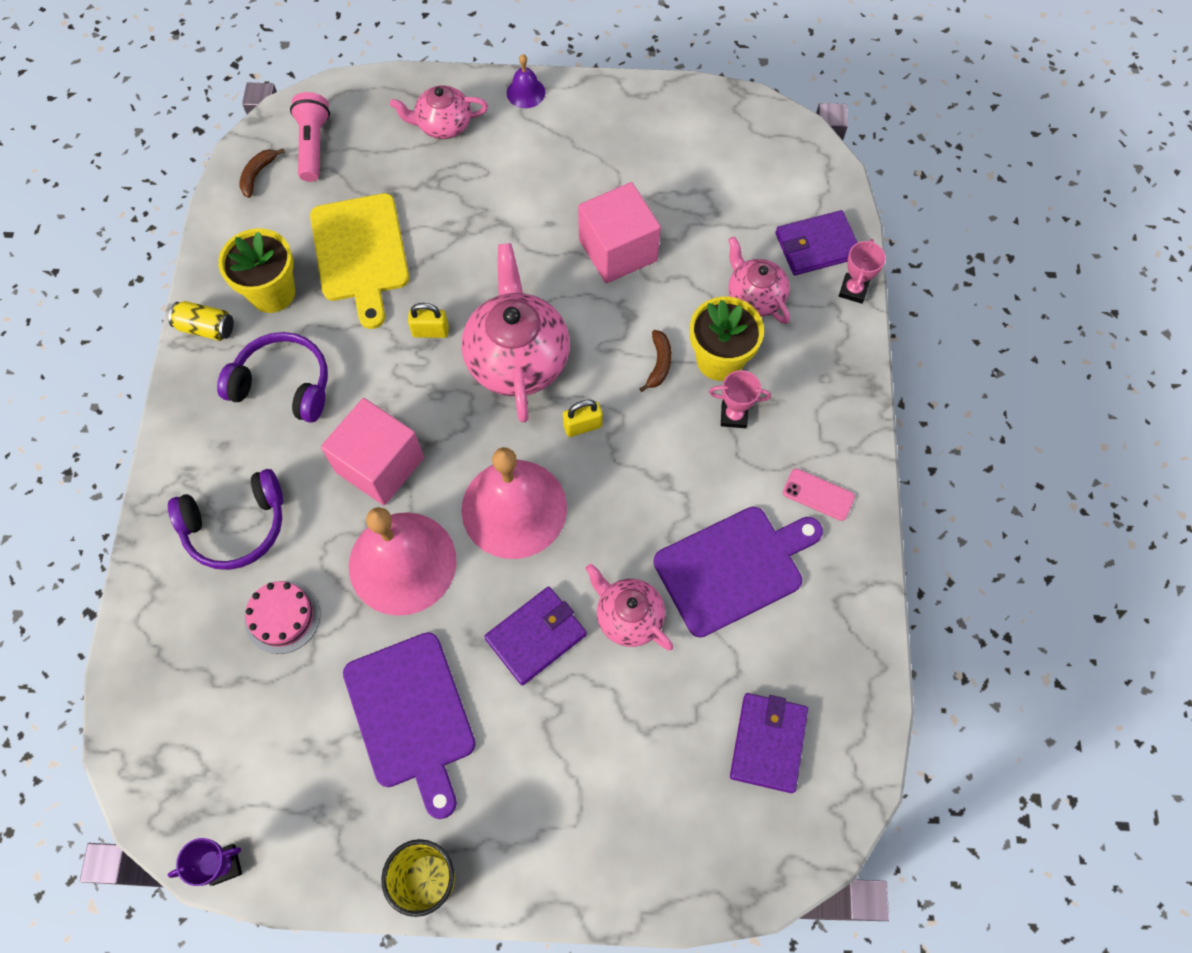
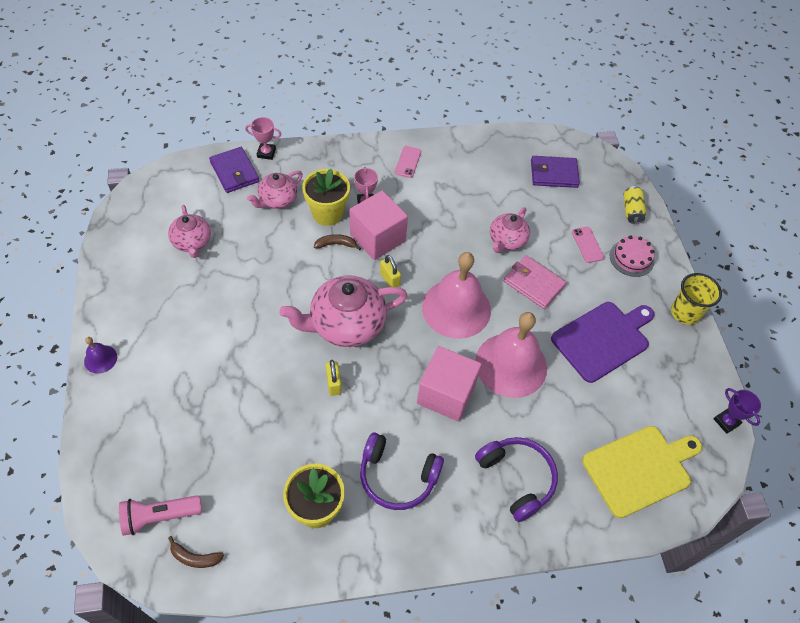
camera: 105 degrees left, 10 degrees down
(206, 328) = (358, 554): yellow can -> yellow can (631, 211)
(282, 617) = (569, 429): pink cake -> pink cake (631, 258)
(284, 384) = (397, 476): purple headphones -> purple headphones turned 75 degrees counterclockwise
(360, 253) = (270, 449): yellow cutting board -> yellow cutting board (640, 469)
(443, 125) = (135, 414): pink teapot -> pink teapot (192, 242)
(536, 636) = (533, 283): purple wallet -> pink wallet
(598, 753) = (587, 245): none -> pink phone
(618, 250) = (249, 277): pink cube -> pink cube (377, 238)
(733, 568) = (463, 195): purple cutting board -> none

